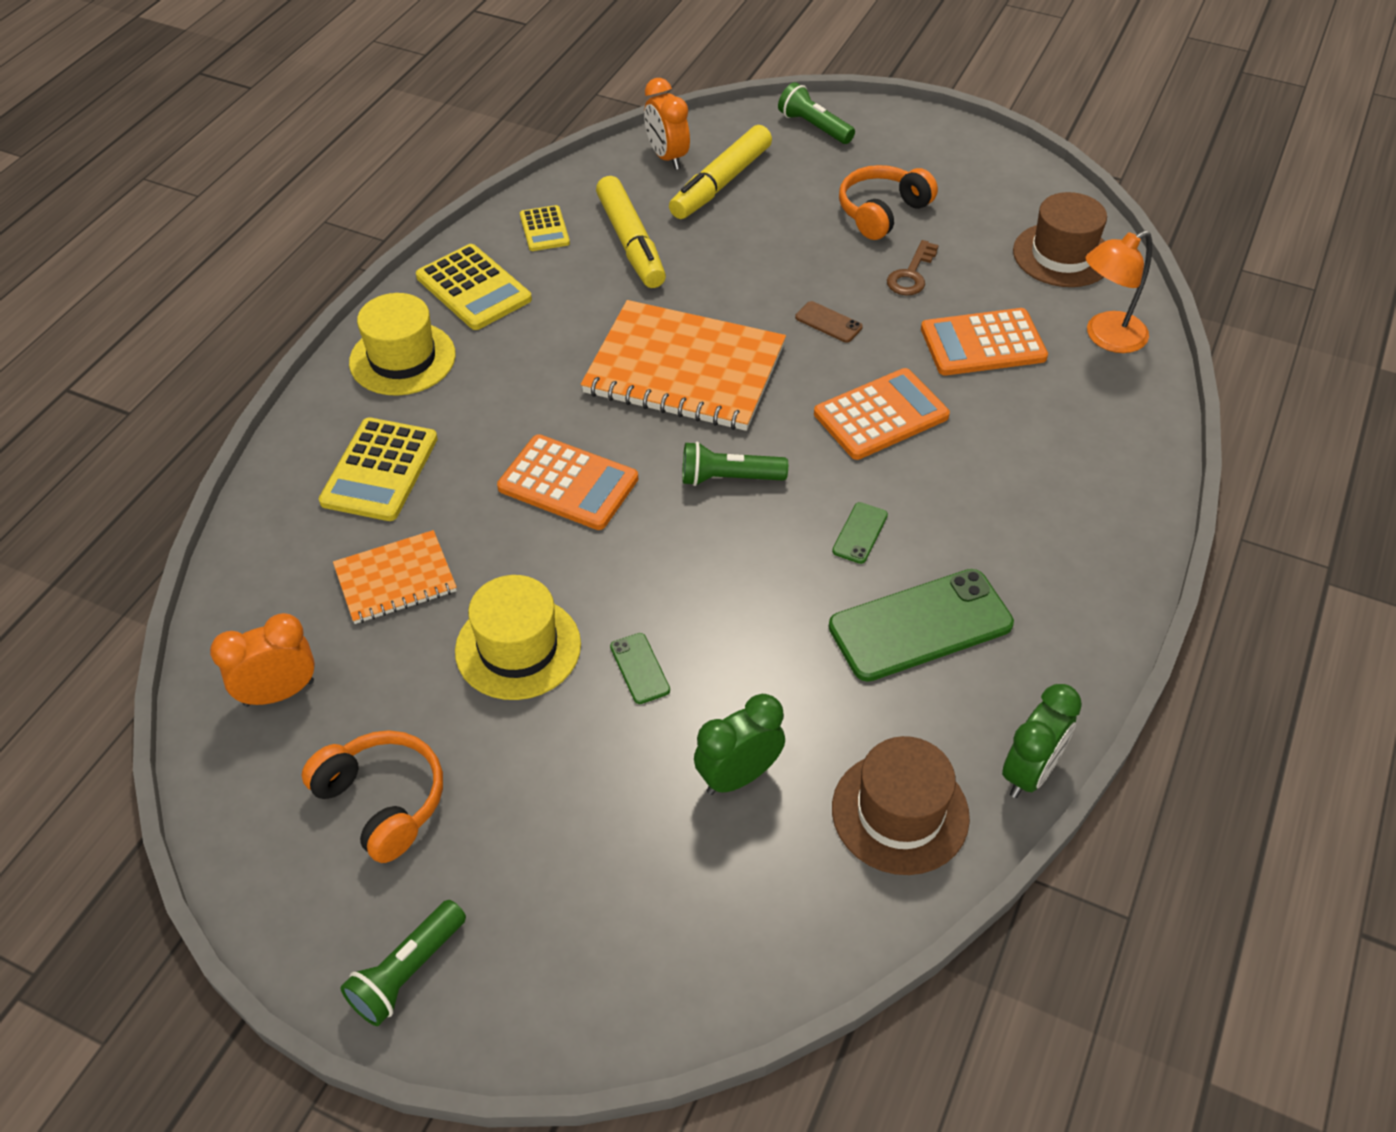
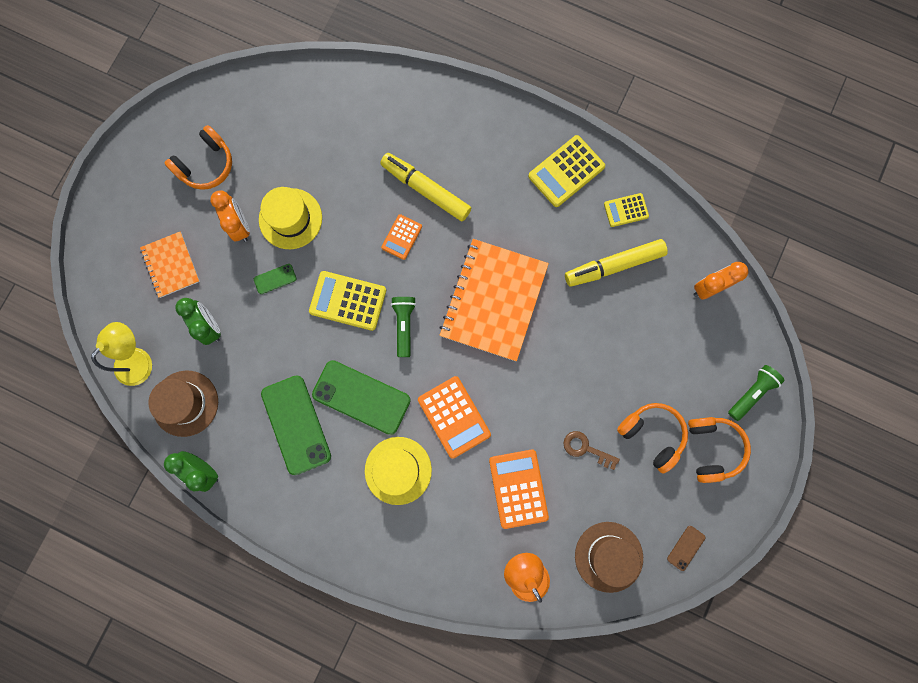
camera: 90 degrees right, 30 degrees up
(279, 693) = (268, 110): orange clock -> orange clock (240, 226)
(379, 470) = (413, 136): yellow calculator -> yellow calculator (348, 301)
(395, 579) = (336, 154): orange notebook -> orange notebook (171, 265)
(402, 358) = (502, 137): yellow hat -> yellow hat (398, 470)
(407, 972) = (123, 186): green flashlight -> none
(568, 483) = (401, 237): orange calculator -> orange calculator, size x0.59
(720, 183) = (680, 324): yellow marker -> yellow marker (426, 190)
(814, 908) = (139, 359): none -> yellow lamp
(828, 322) = (537, 390): brown phone -> brown phone (686, 548)
(860, 533) = (361, 397): green phone -> green phone, size x2.25
(893, 161) = (712, 448): none -> orange headphones

